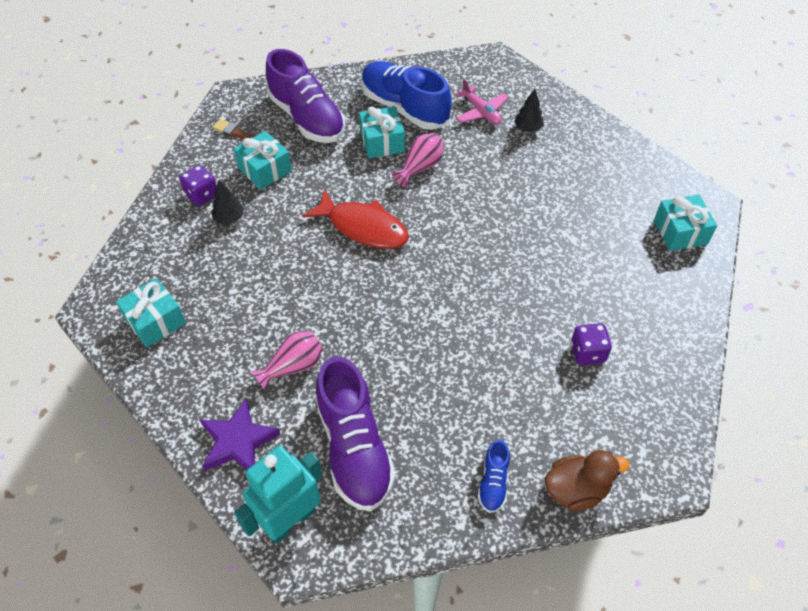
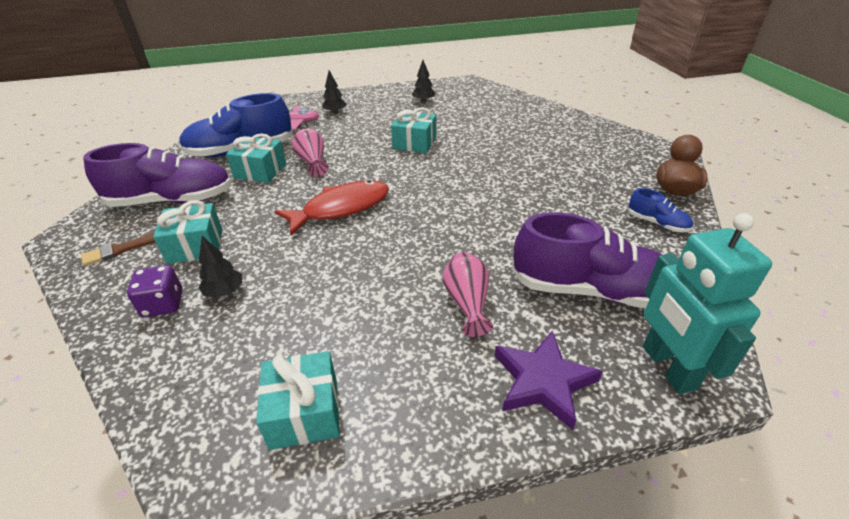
camera: 60 degrees left, 15 degrees down
(587, 352) = (555, 150): purple dice -> none
(616, 186) = (423, 101): none -> black tree
(680, 232) = (481, 95): turquoise gift -> turquoise gift (414, 143)

